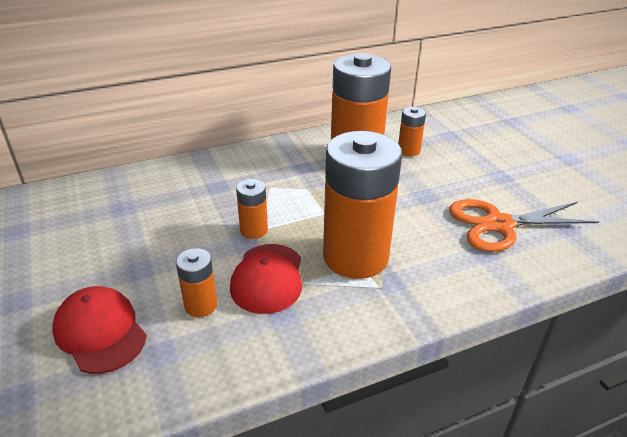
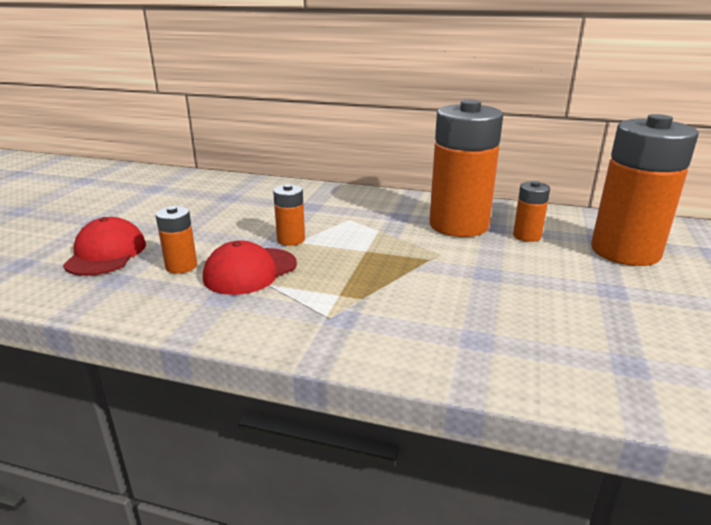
camera: 40 degrees right, 10 degrees down
(355, 257) = (341, 287): orange battery -> orange battery (625, 251)
(499, 224) = (537, 325): orange scissors -> none

